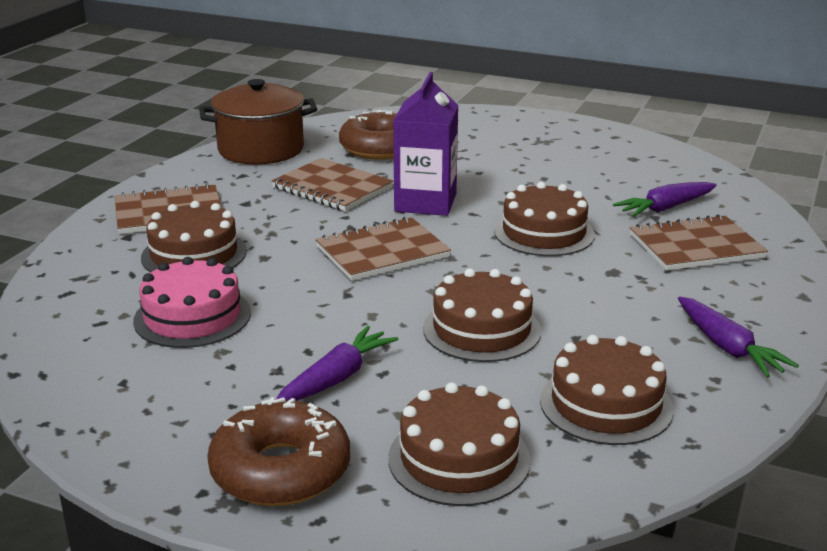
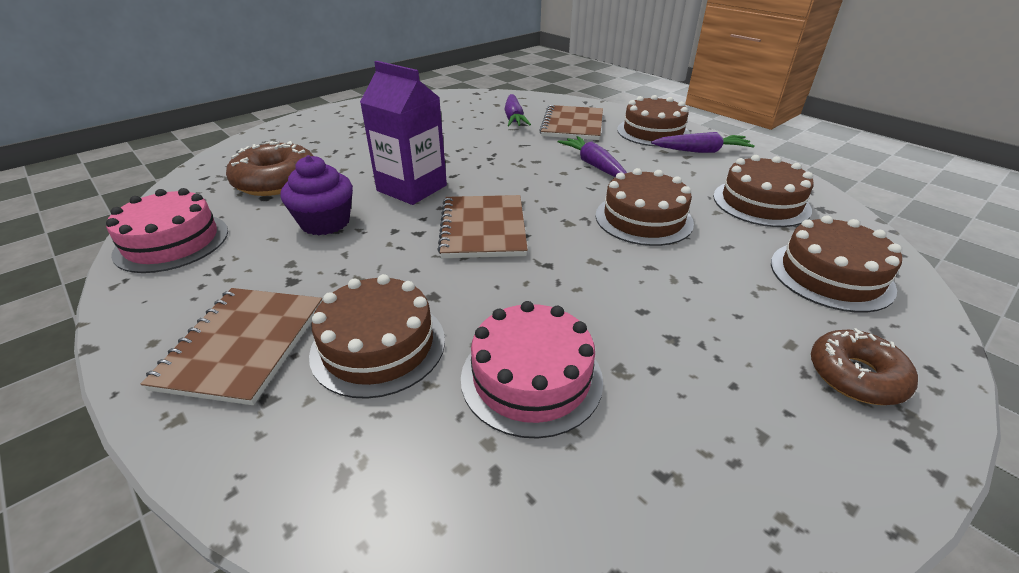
camera: 65 degrees left, 10 degrees up
(261, 149) = (172, 242): brown pot -> pink cake
(280, 470) = (856, 376): brown donut -> brown donut, size x0.66
(332, 188) = (325, 222): brown notebook -> purple cupcake
(336, 378) = (698, 305): purple carrot -> purple carrot (593, 165)
(544, 233) = (512, 160): brown cake -> brown cake (653, 132)

